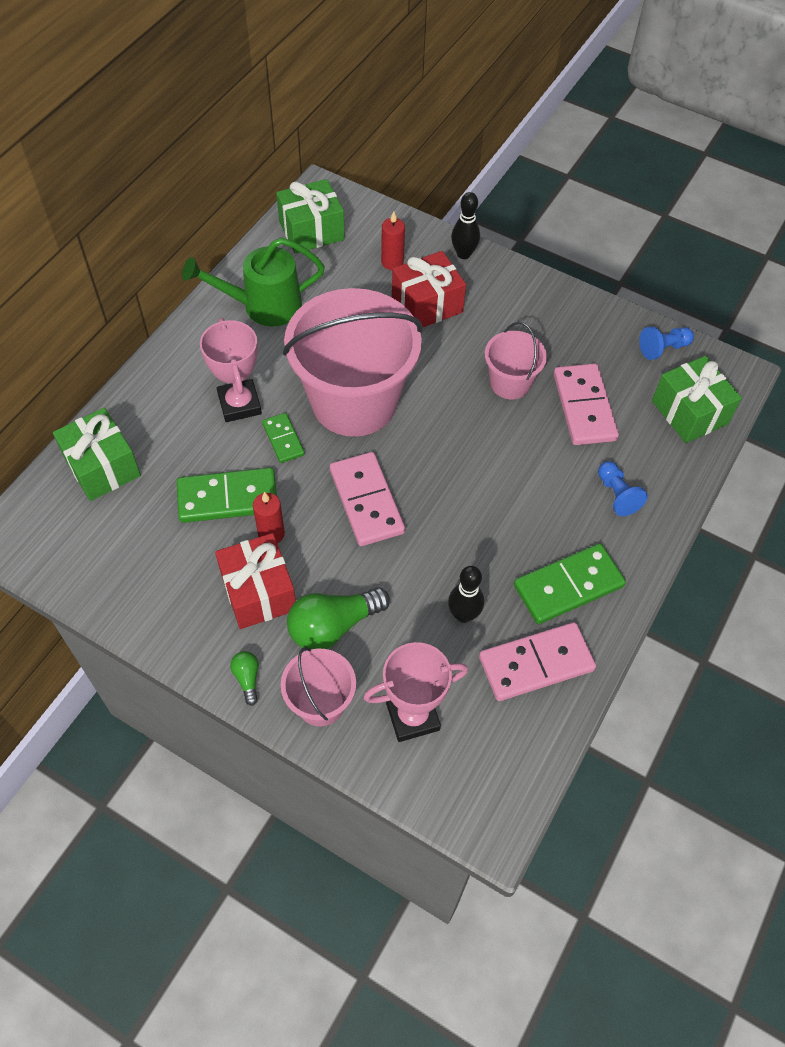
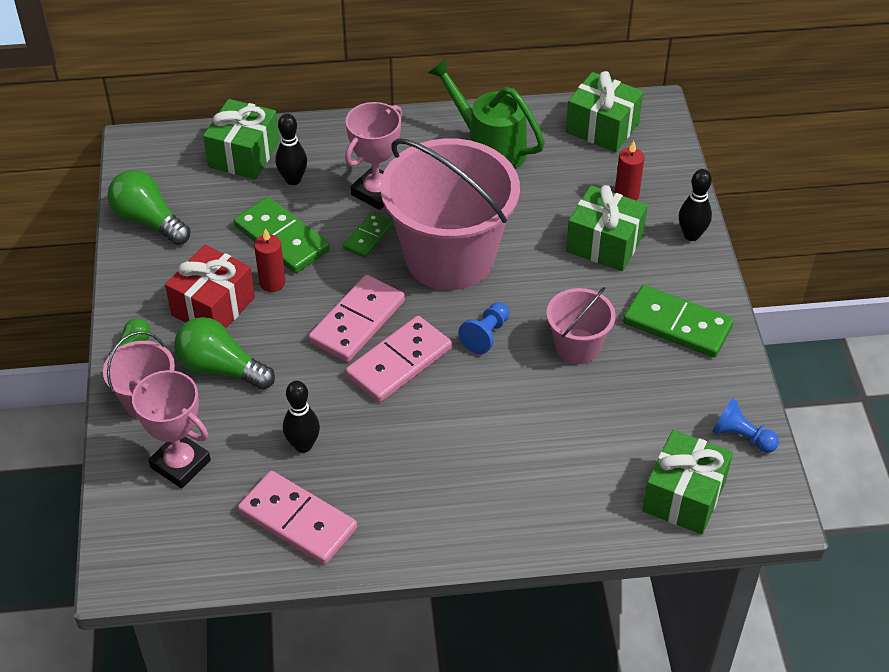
camera: 55 degrees right, 10 degrees down
(110, 583) = (149, 221): none -> green light bulb
(168, 450) = (293, 180): none -> black bowling pin
(427, 305) = (604, 244): red gift -> green gift
(568, 586) = (396, 502): green domino -> green domino (677, 324)
(584, 407) = (605, 413): pink domino -> pink domino (399, 362)
(617, 495) = (529, 488): blue pawn -> blue pawn (486, 335)

